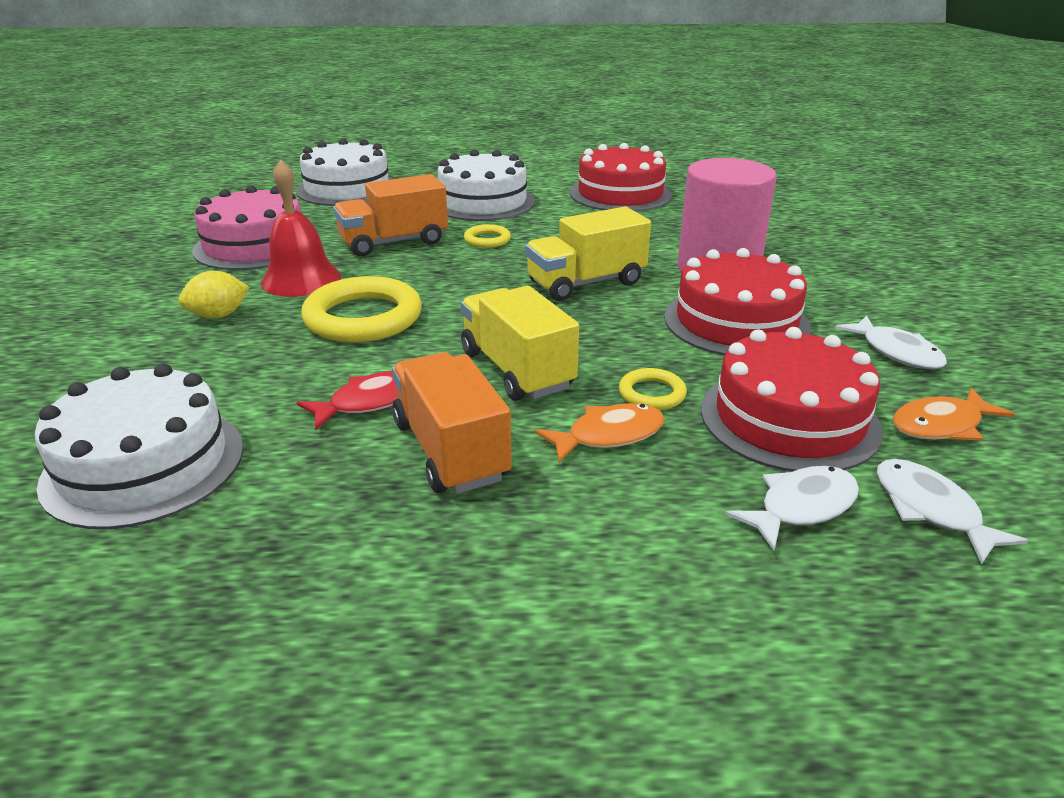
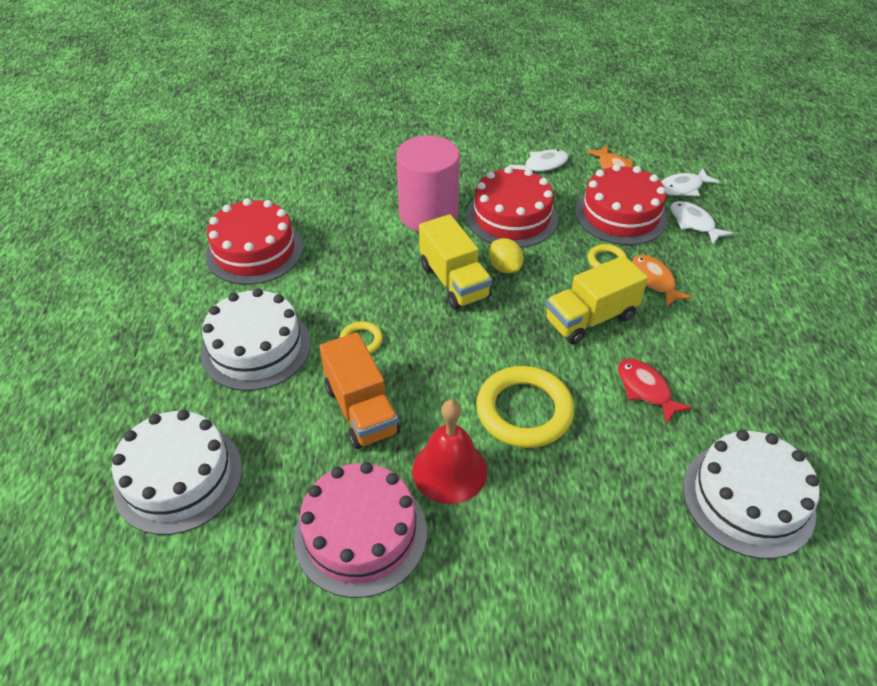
camera: 90 degrees left, 15 degrees up
(218, 315) = (530, 519): yellow lemon -> yellow lemon (504, 267)
(450, 450) = (687, 345): orange truck -> none

